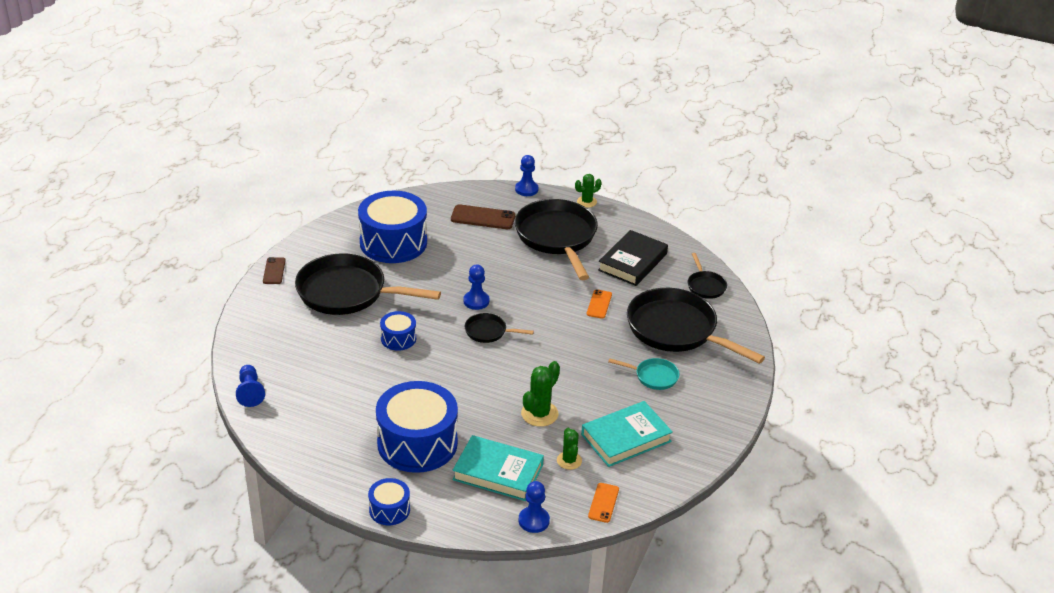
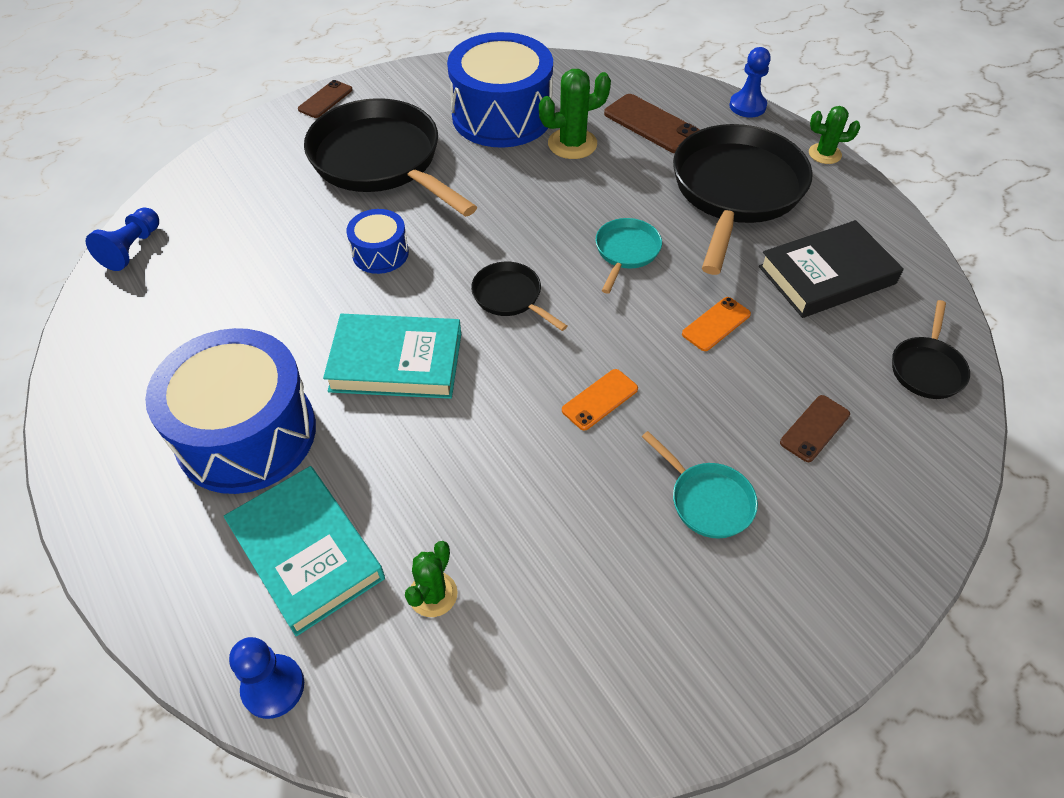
camera: 35 degrees right, 15 degrees up
(389, 510) = (100, 531): blue drum -> none
(476, 301) = (535, 242): blue pawn -> none
(527, 288) = (626, 252): none -> turquoise pan
(539, 414) = (463, 476): green cactus -> green cactus (572, 144)
(603, 503) = (415, 722): orange phone -> orange phone (600, 399)
(626, 438) = (564, 601): turquoise book -> turquoise book (396, 362)
(676, 330) = (814, 428): black pan -> brown phone

